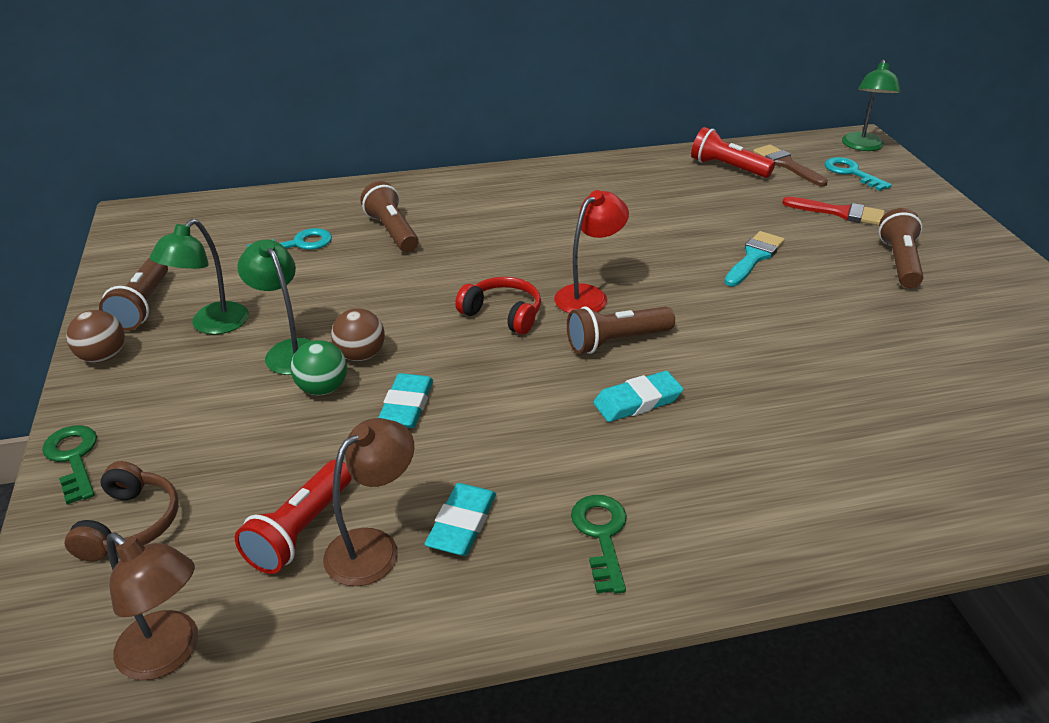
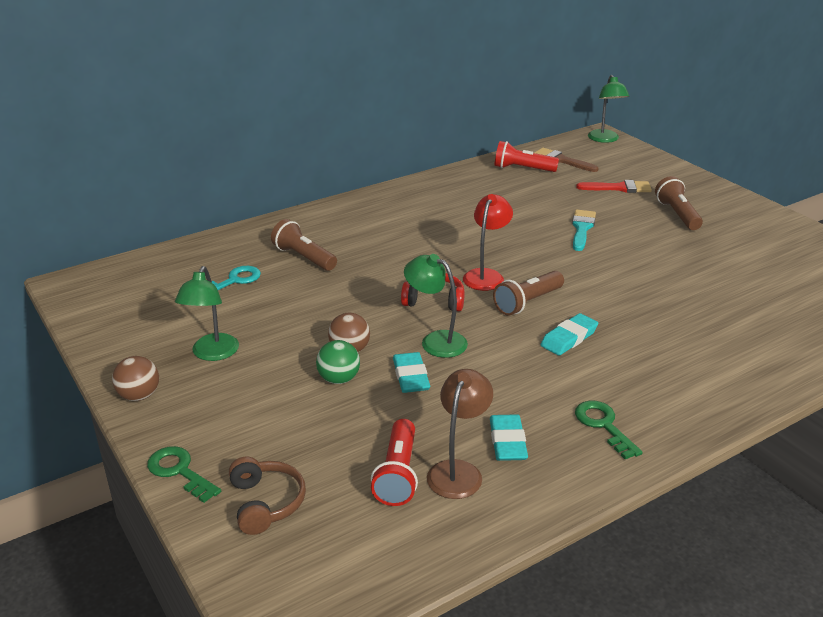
camera: 20 degrees left, 5 degrees down
(142, 306) = (140, 352): brown flashlight -> none
(169, 654) = (367, 574): brown lamp -> none
(289, 350) = (291, 359): green lamp -> green lamp (436, 341)
(851, 173) = (609, 159): turquoise key -> none

